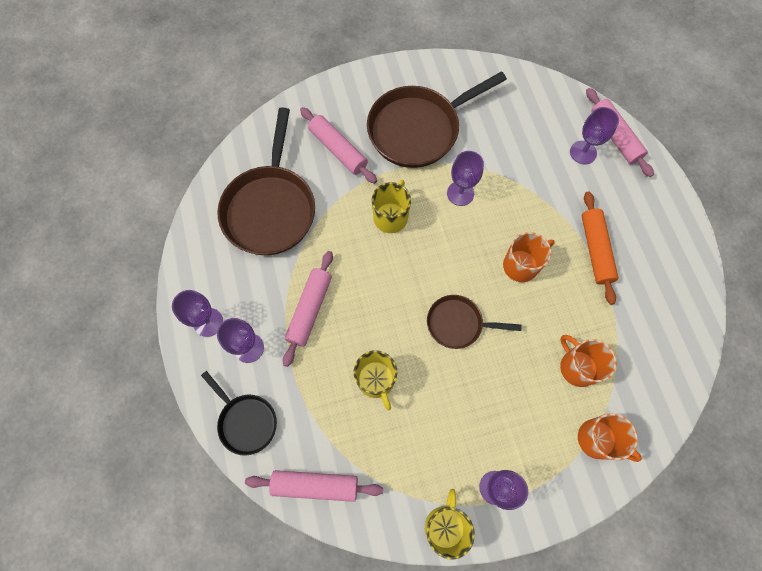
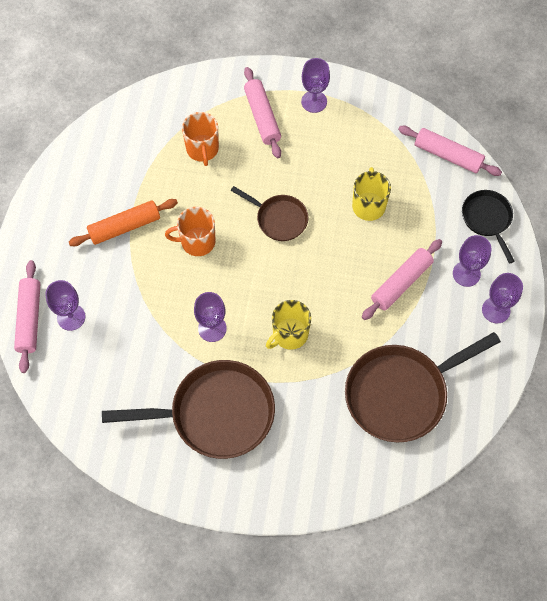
camera: 155 degrees left, 5 degrees down
(270, 208) = (401, 393): brown pan -> brown pan turned 150 degrees counterclockwise
(338, 149) = (308, 427): pink rolling pin -> pink rolling pin (262, 117)
(445, 526) = (363, 95): yellow mug -> none
(595, 250) = (125, 227): orange rolling pin -> orange rolling pin turned 45 degrees clockwise
(597, 439) = (220, 99): orange mug -> none

